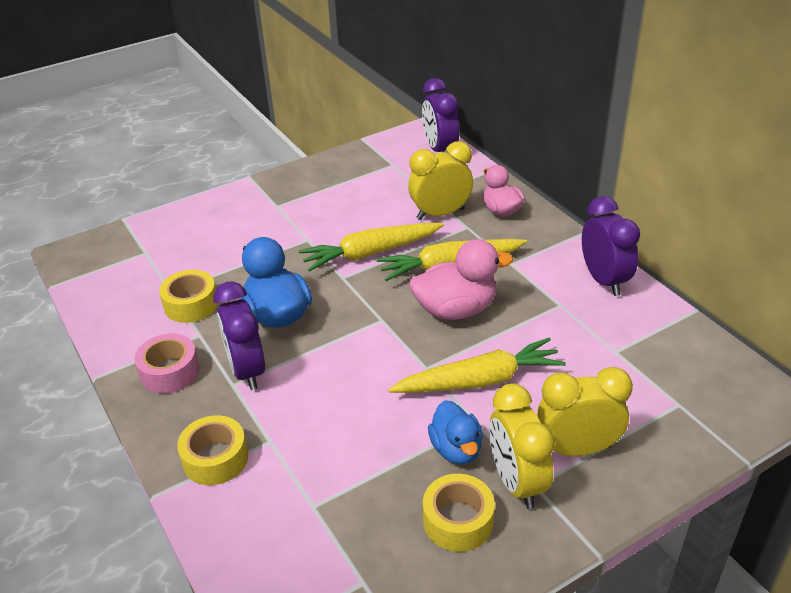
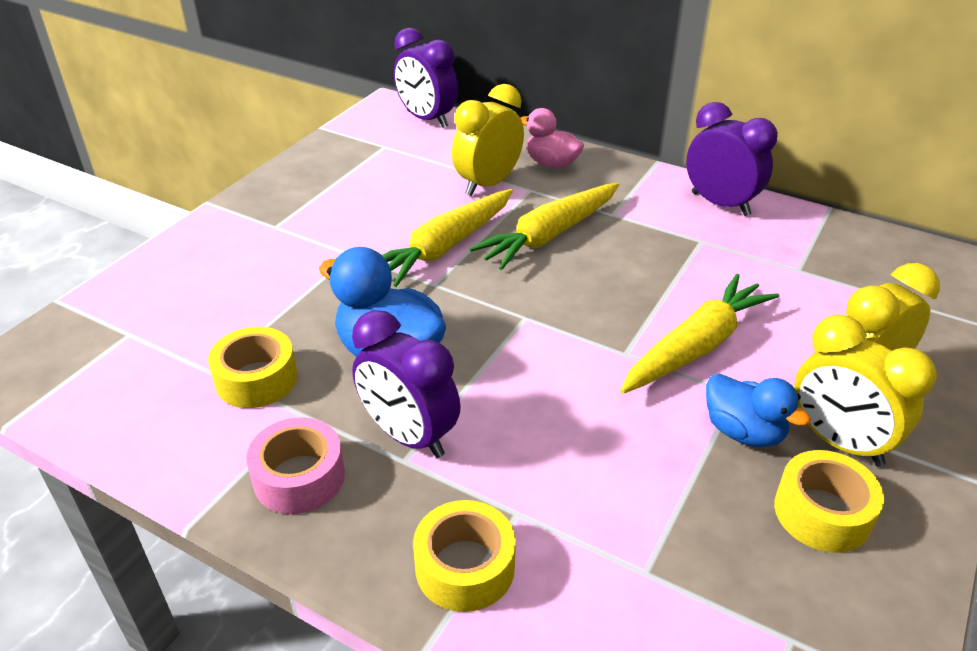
camera: 30 degrees left, 0 degrees up
(456, 309) = (599, 279): pink duck -> none

